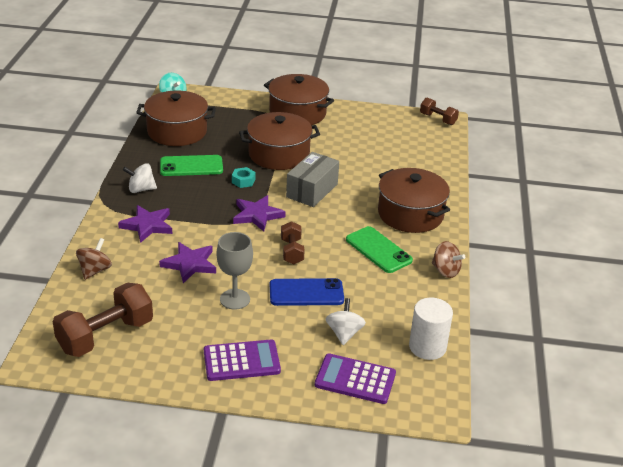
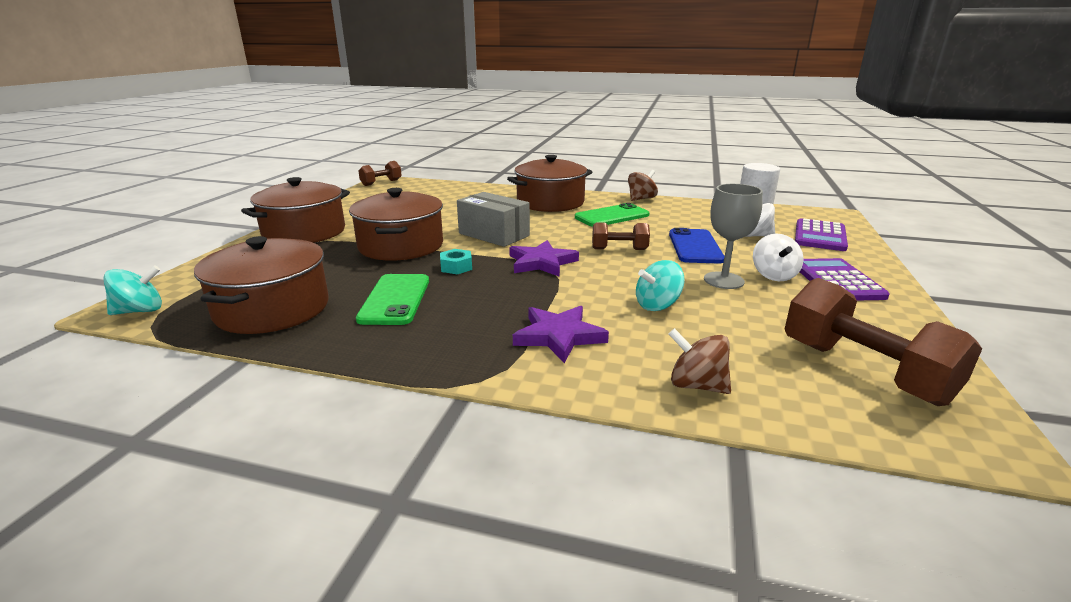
camera: 80 degrees left, 10 degrees down
(141, 189) = (445, 342): white spinning top -> white spinning top (773, 275)
(190, 264) = (657, 305): purple star -> turquoise spinning top

